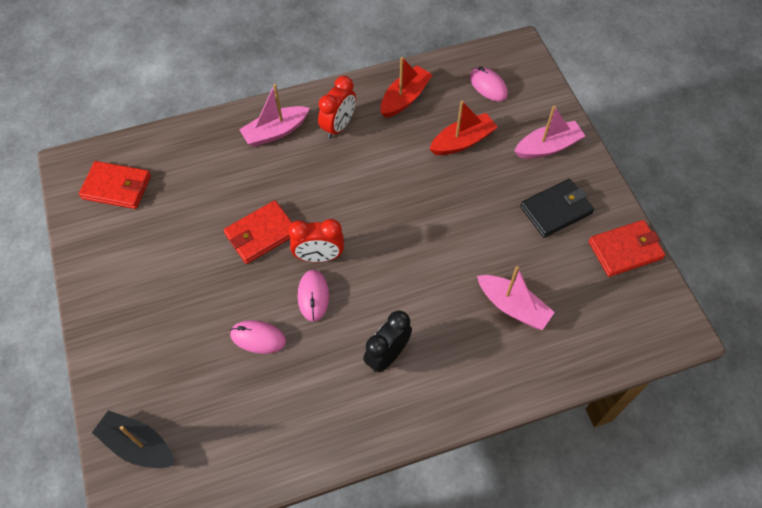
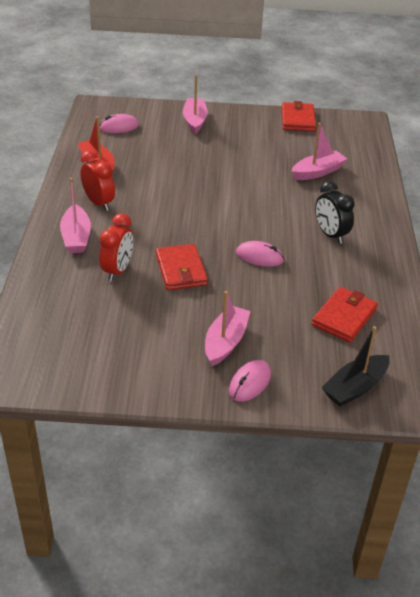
camera: 70 degrees left, 20 degrees down
(117, 187) = (61, 350): red wallet -> red wallet (344, 317)
(168, 309) = (225, 342): none -> pink boat
(258, 338) = (283, 295): pink mouse -> pink mouse (250, 383)
(319, 257) = (223, 245): red clock -> red clock (118, 270)
(462, 141) = (162, 152): red boat -> none
(556, 210) = (250, 133): black wallet -> none

